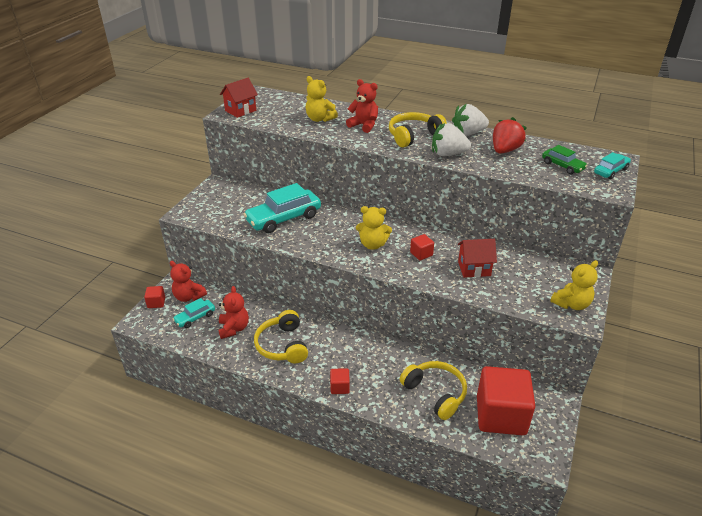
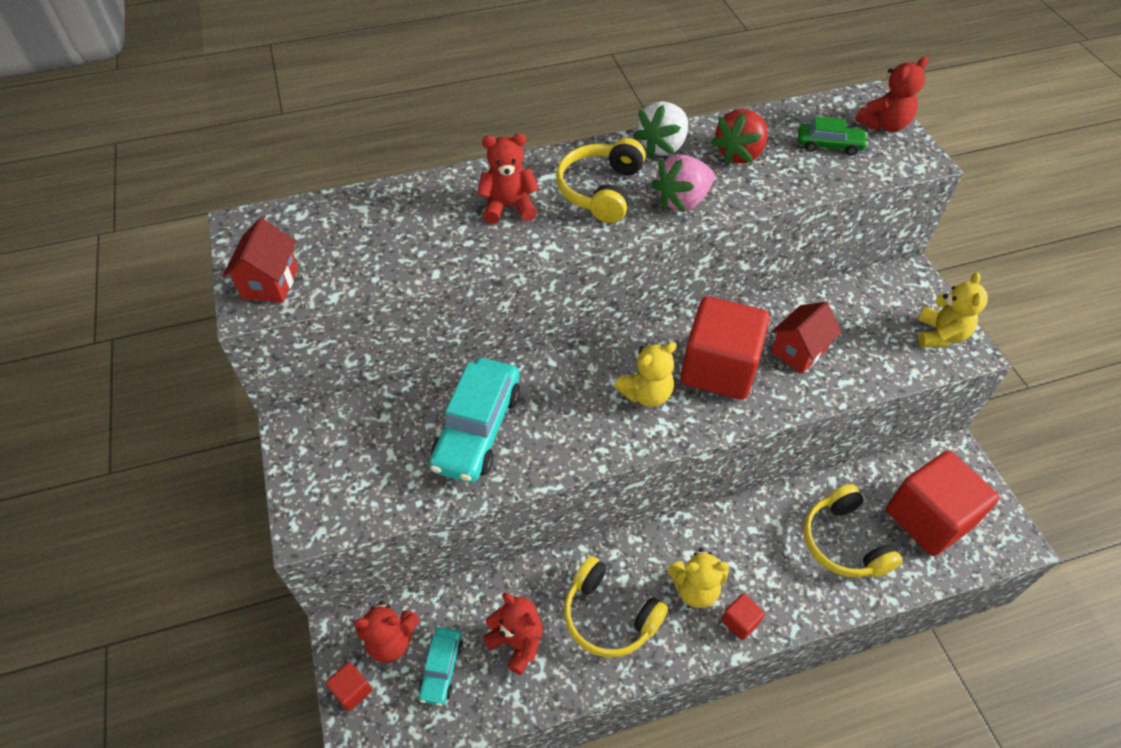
camera: 40 degrees left, 15 degrees up
(319, 119) = (426, 230): yellow teddy bear -> yellow teddy bear (695, 589)
(421, 254) = (718, 369): red cube -> red cube, size x2.43
(435, 393) = (843, 542): yellow headphones -> yellow headphones turned 120 degrees counterclockwise
(448, 154) = (682, 201): white strawberry -> pink strawberry
(505, 150) = (739, 154): red strawberry -> red strawberry turned 135 degrees counterclockwise
(610, 171) = (884, 125): turquoise car -> red teddy bear

